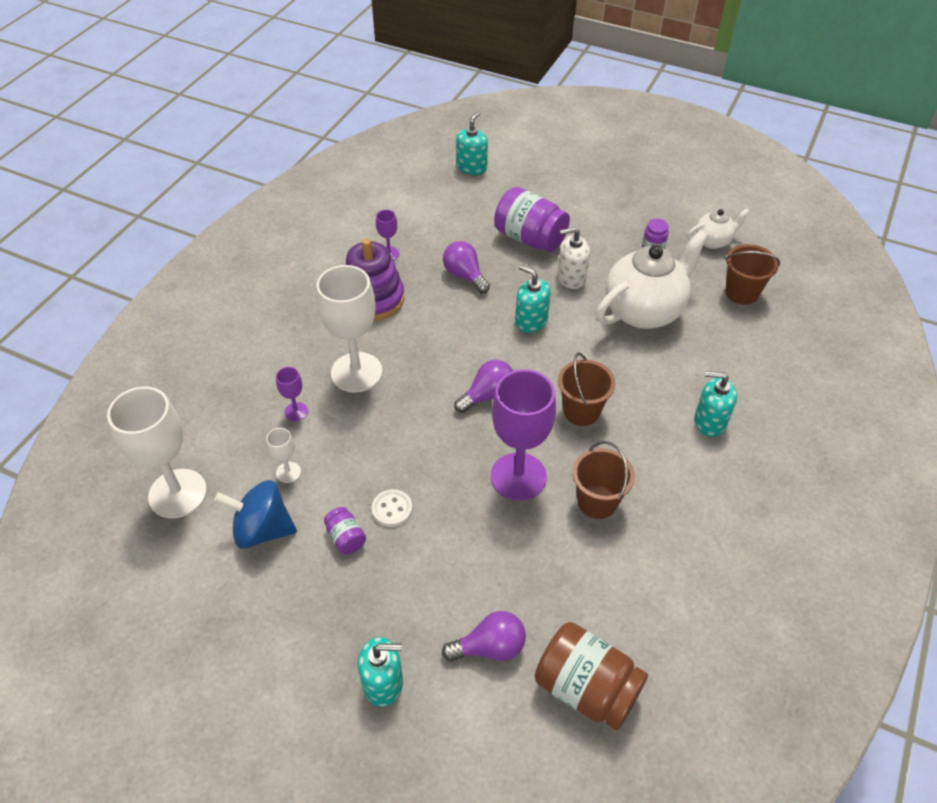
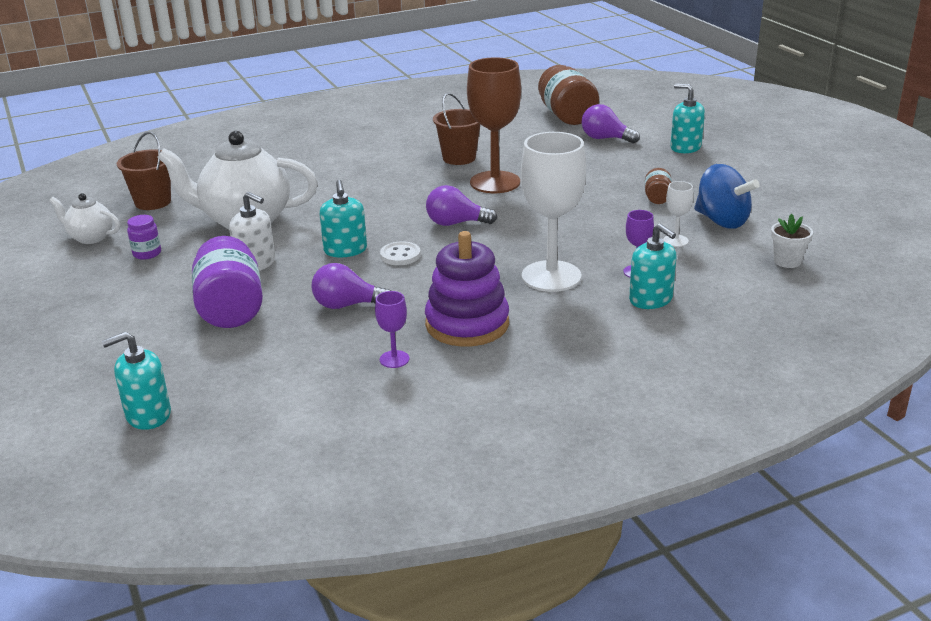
camera: 140 degrees left, 20 degrees down
(178, 493) = (787, 261): white goblet -> white flower pot
(346, 538) = (657, 198): purple jar -> brown jar
(392, 509) = (608, 198): white button -> white button (400, 255)
(465, 275) = (347, 305): purple light bulb -> purple light bulb turned 90 degrees clockwise
(518, 476) = (495, 182): purple goblet -> brown goblet
(581, 411) = (399, 192): brown bucket -> none
(710, 421) = (323, 160): turquoise soap dispenser -> turquoise soap dispenser (651, 299)

